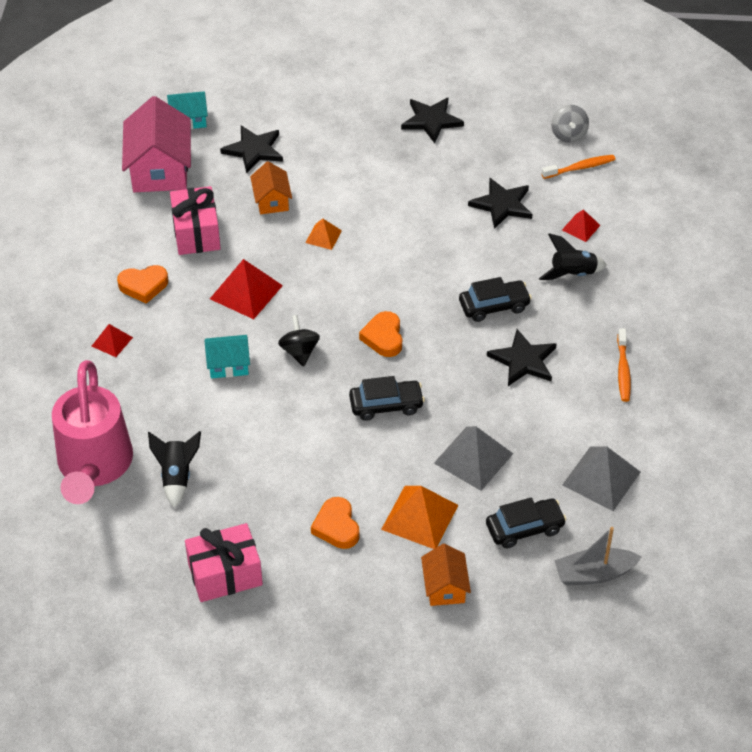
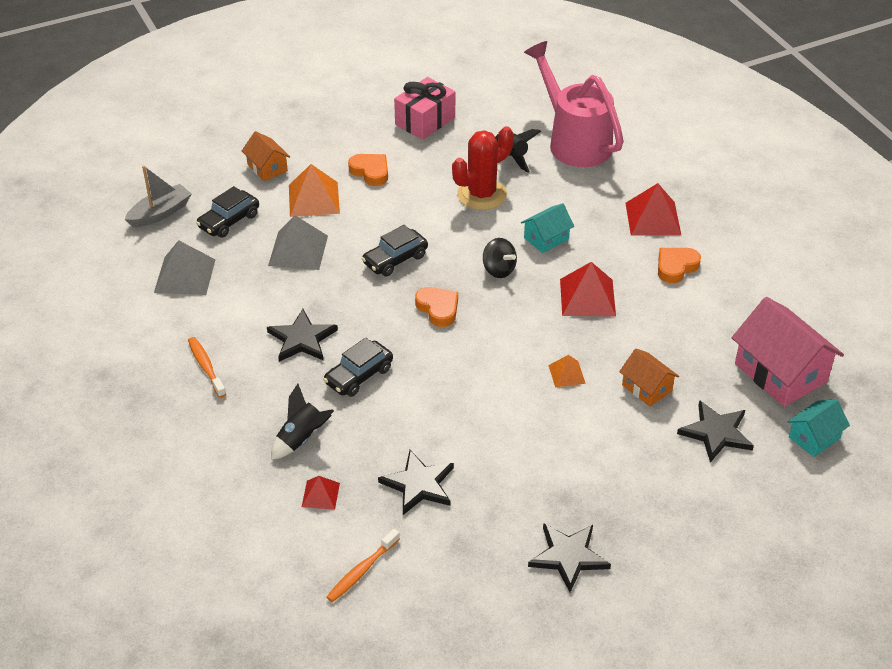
camera: 150 degrees right, 5 degrees down
(112, 341) = (653, 218): red pyramid -> red pyramid, size x1.81
(196, 233) = (681, 328): pink gift -> none
(246, 443) = (481, 194): none -> red cactus
(568, 135) = (400, 612): grey spinning top -> none

